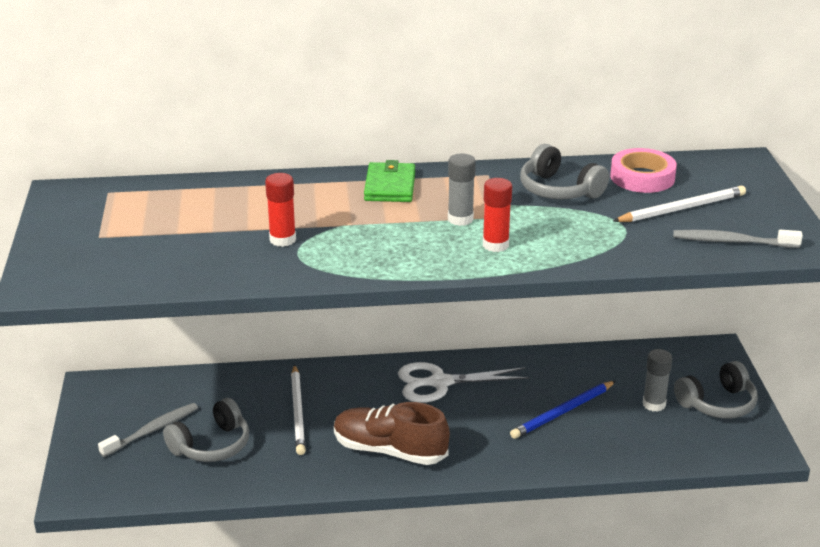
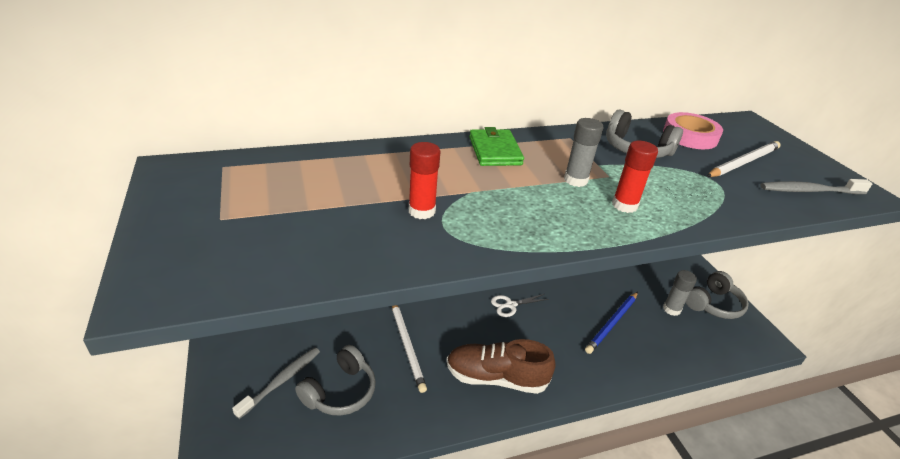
camera: 15 degrees left, 5 degrees up
(440, 383) = (510, 305): white scissors -> white scissors, size x0.58

